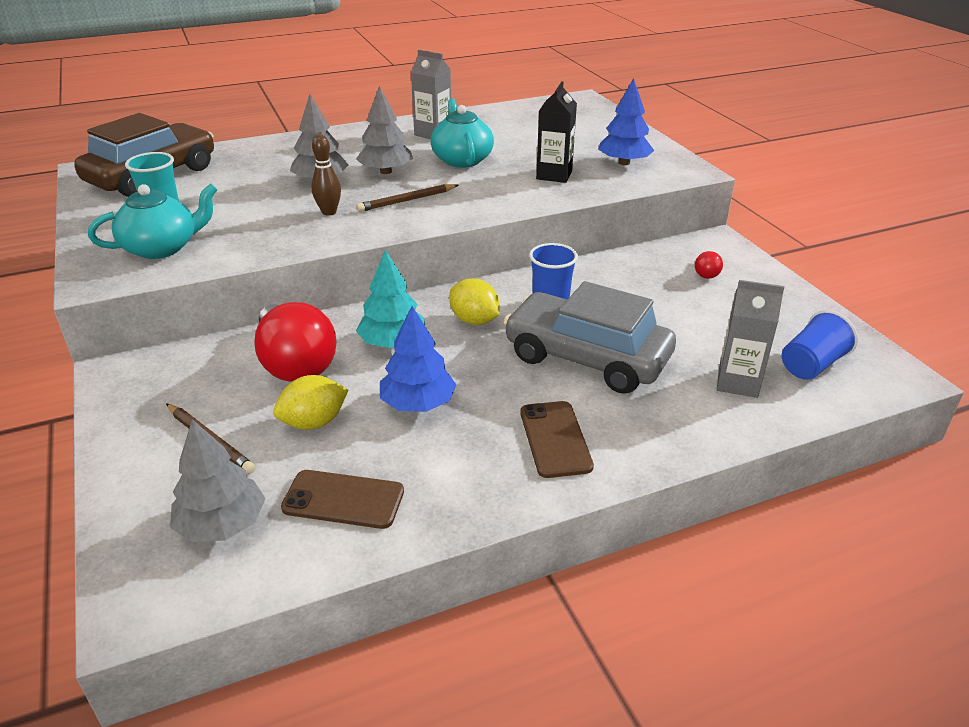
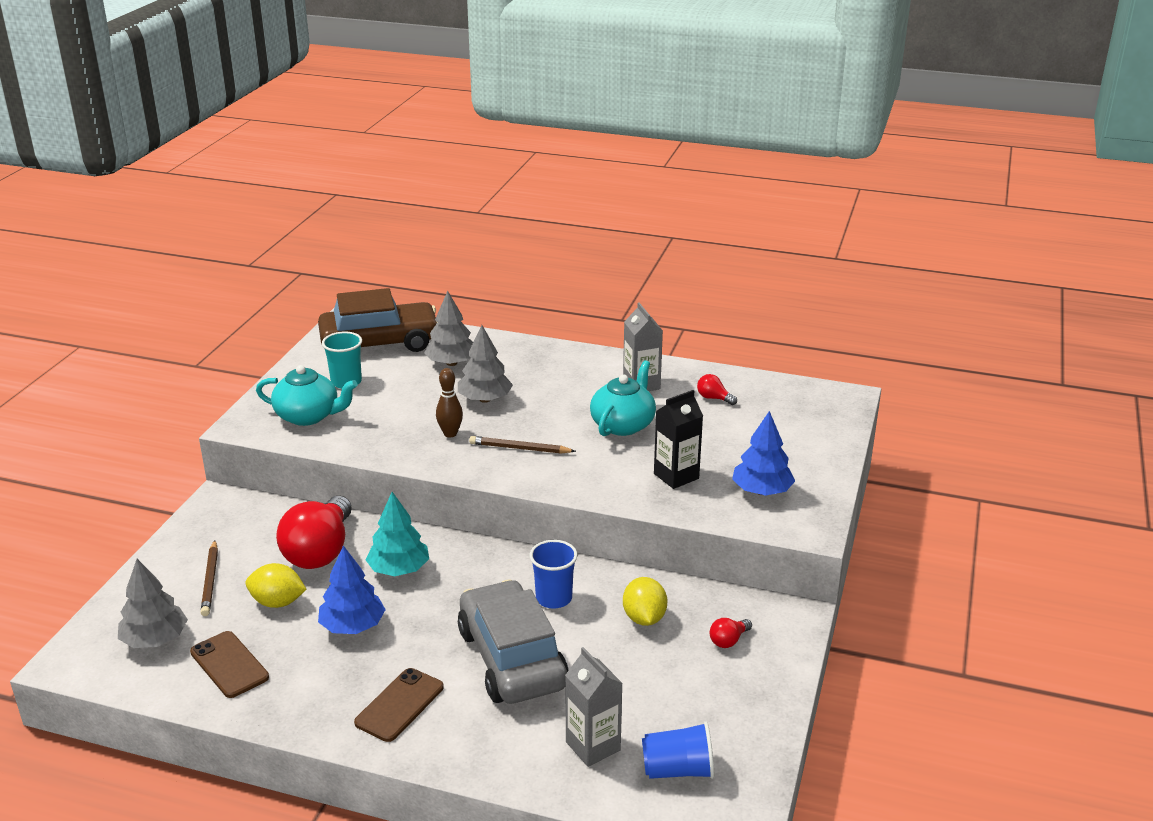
camera: 40 degrees right, 5 degrees down
(386, 171) = (545, 411): grey tree -> grey tree (451, 363)
(474, 320) = (477, 582): yellow lemon -> yellow lemon (644, 618)
(499, 125) = (714, 398): none -> red light bulb

